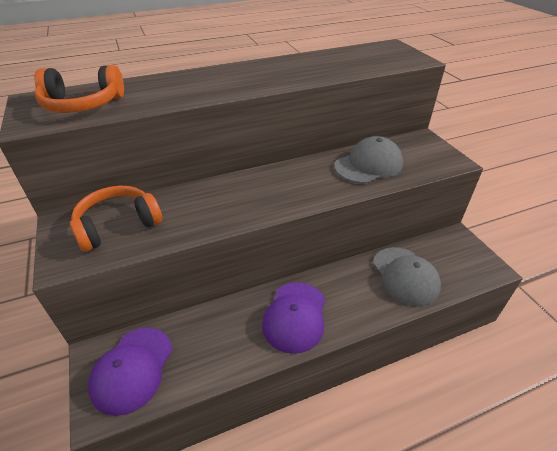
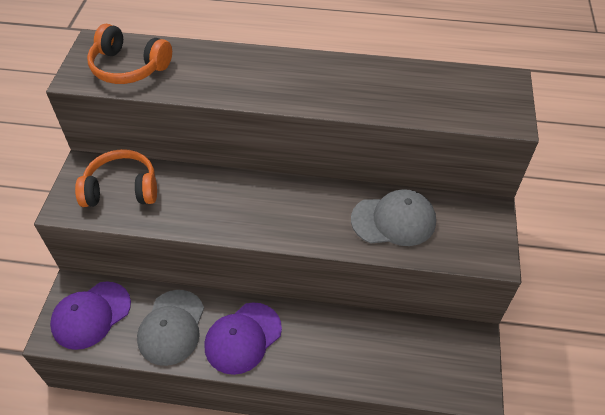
camera: 30 degrees right, 10 degrees up
(405, 276) = (378, 353): grey cap -> grey cap (171, 327)

